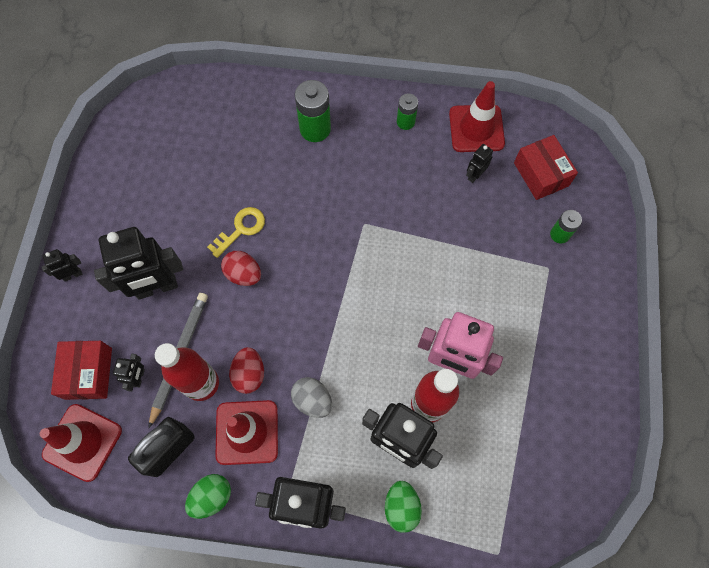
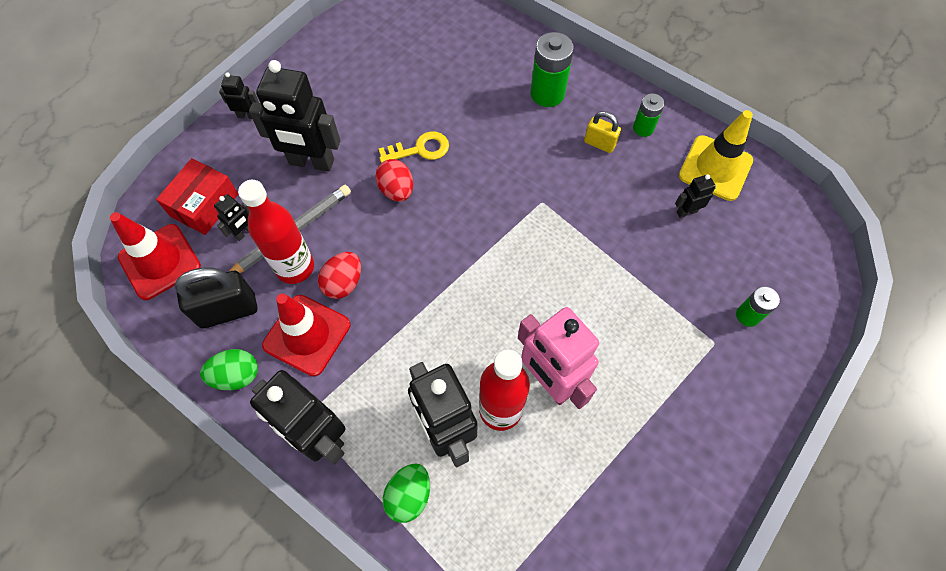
camera: 30 degrees right, 5 degrees down
(312, 400) = (387, 340): grey egg -> none
(380, 152) = (599, 143): none -> yellow padlock
(476, 128) = (715, 168): red traffic cone -> yellow traffic cone
(541, 174) = (761, 245): red box -> none

